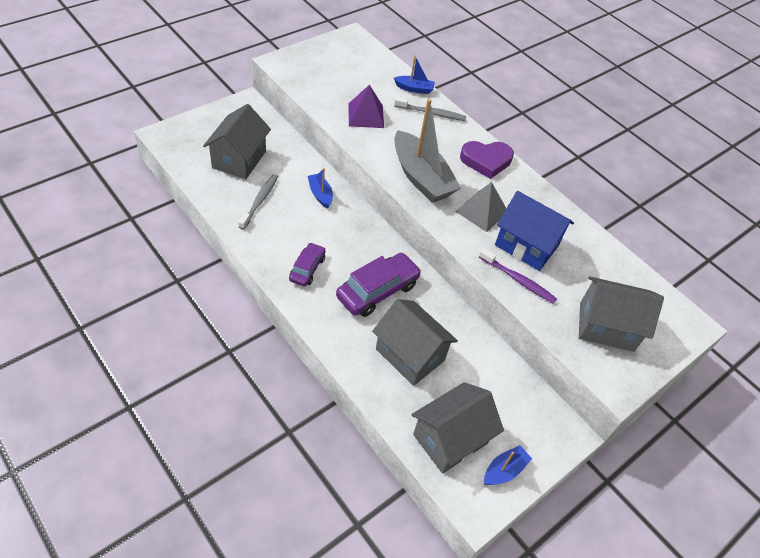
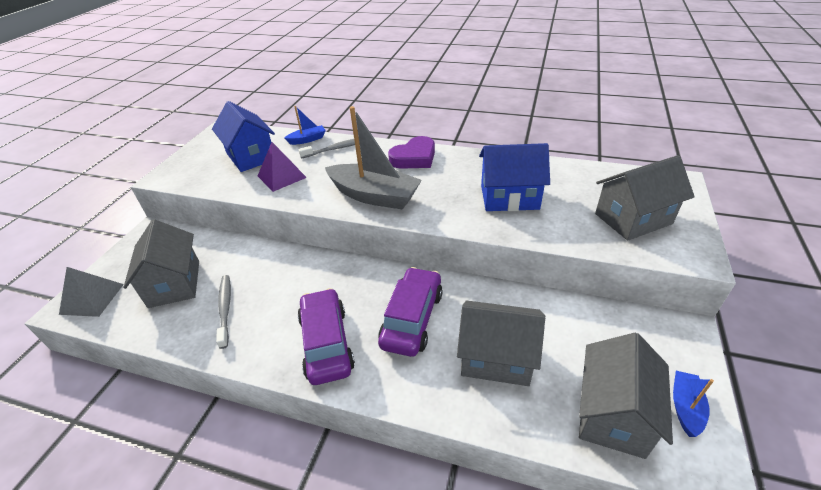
camera: 25 degrees left, 10 degrees down
(307, 269) = (326, 343): purple car -> purple car, size x1.69
(320, 194) = (284, 268): blue boat -> none
(357, 80) = (251, 156): none -> blue house
(482, 211) = (449, 193): grey pyramid -> grey pyramid (92, 298)
(518, 280) = (533, 226): purple toothbrush -> none

